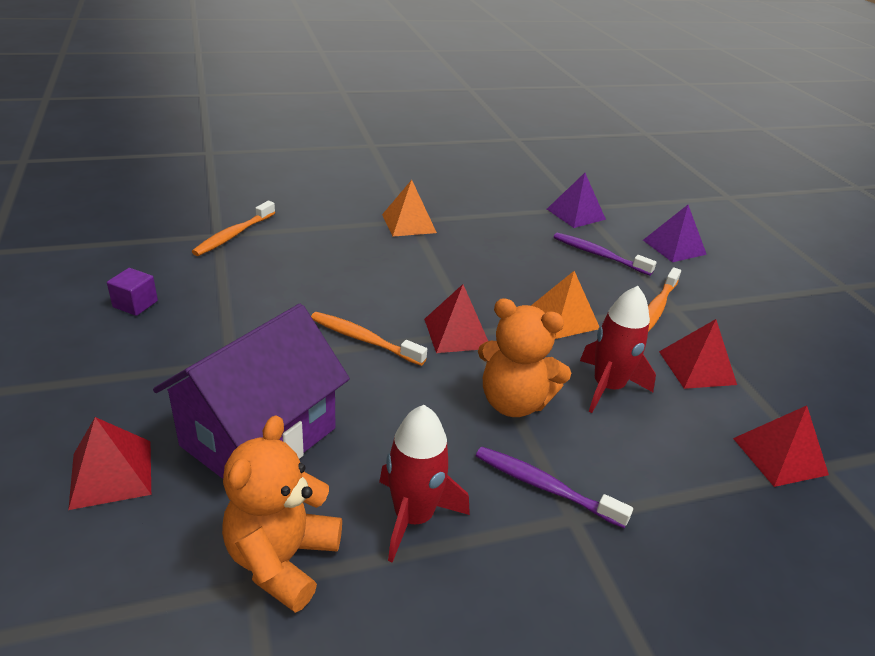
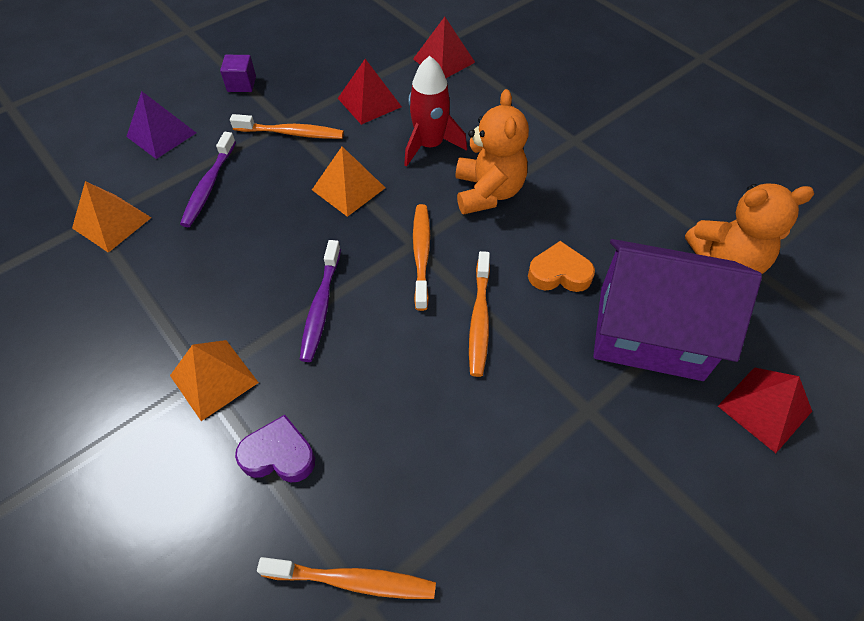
camera: 110 degrees left, 20 degrees up
(135, 304) = (574, 581): purple cube -> purple cube (241, 84)
(334, 231) = (279, 455): none -> purple heart
(374, 407) = (559, 273): none -> orange heart
(413, 517) = (639, 211): red rocket -> none
(457, 333) = (421, 254): red pyramid -> orange toothbrush
(544, 487) = (559, 157): purple toothbrush -> purple toothbrush (321, 307)
(575, 214) = (112, 223): purple pyramid -> orange pyramid

